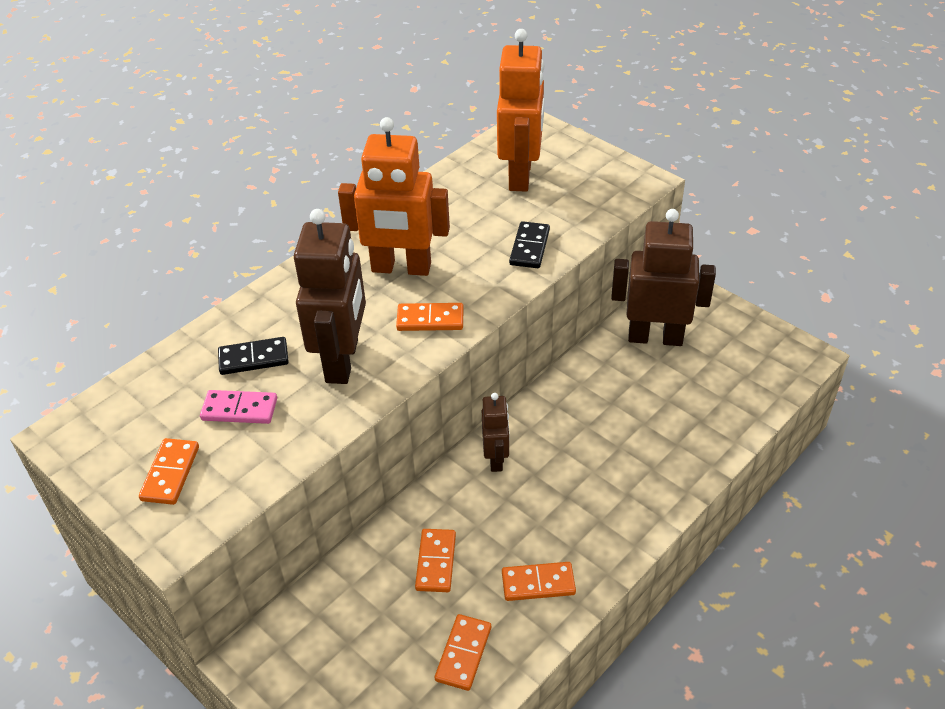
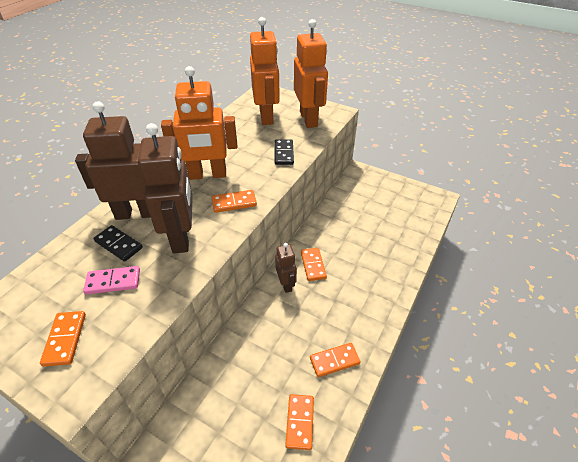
camera: 15 degrees left, 0 degrees up
(253, 358) = (118, 245): black domino -> black domino turned 60 degrees clockwise
(436, 562) = (265, 359): orange domino -> orange domino (313, 265)
(590, 189) = (309, 119): none -> orange robot
(655, 337) = (356, 199): brown robot -> brown robot (137, 213)

